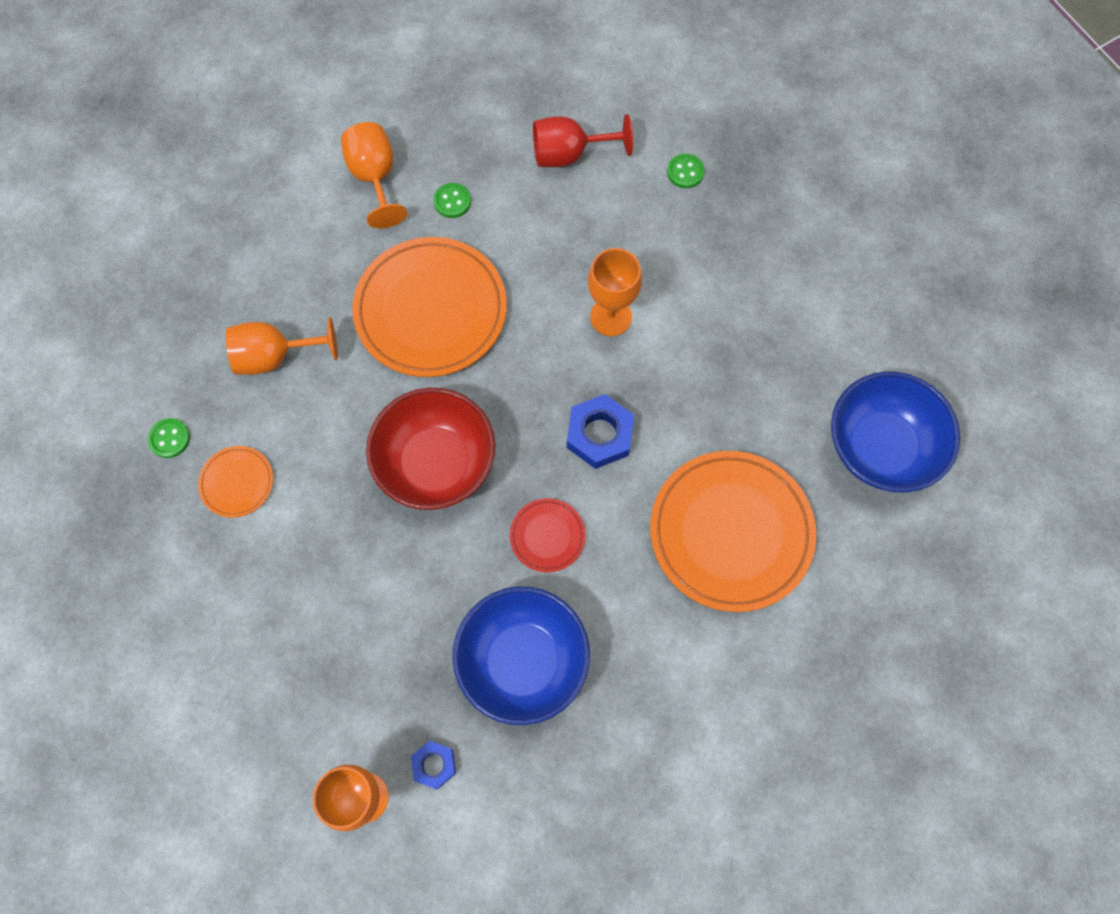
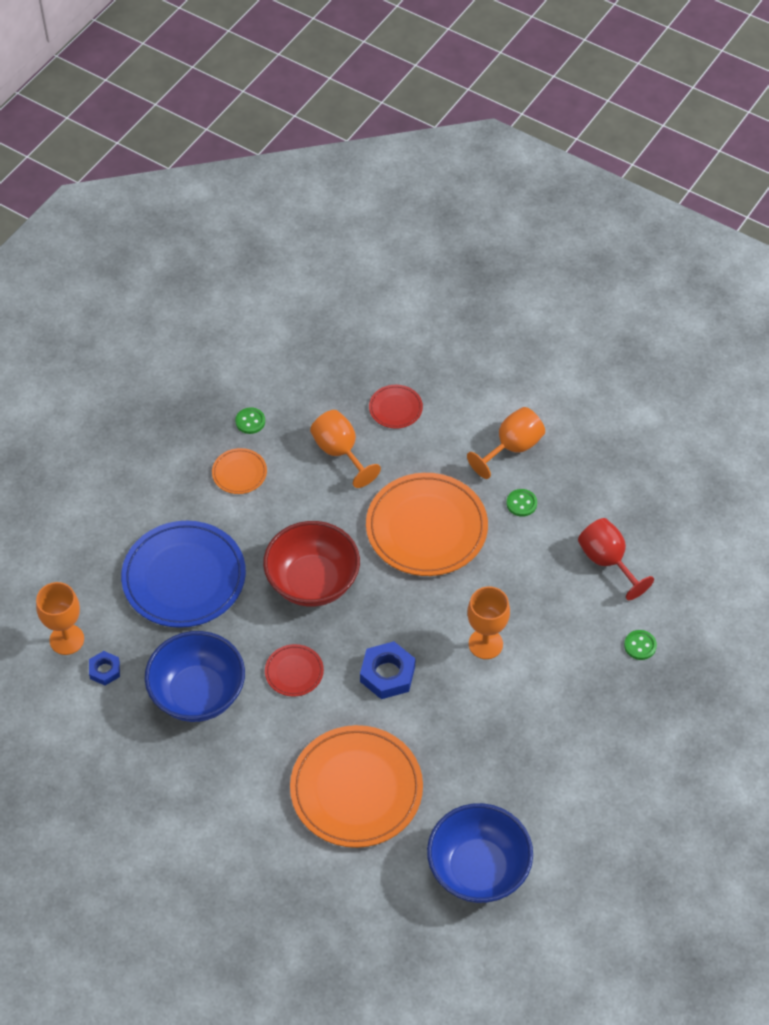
camera: 65 degrees right, 15 degrees down
(250, 271) = (395, 408): none -> red plate
(351, 611) = (184, 577): none -> blue plate

